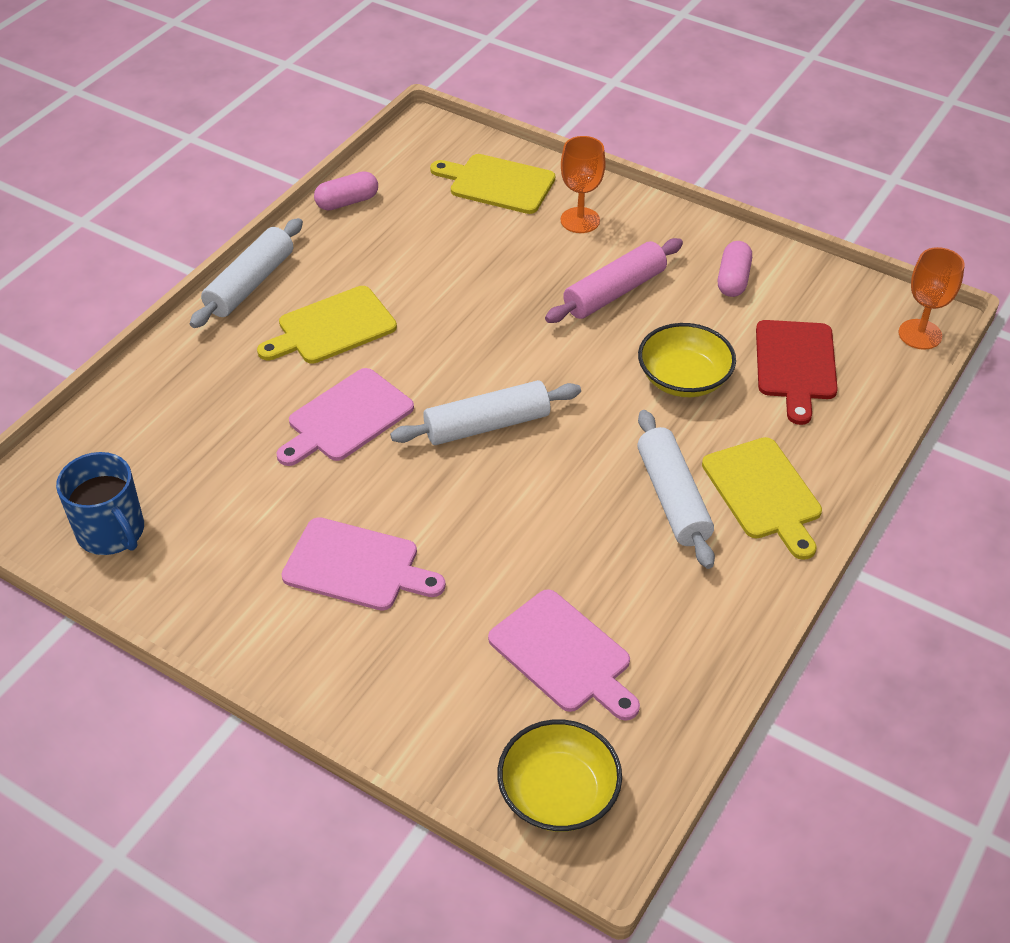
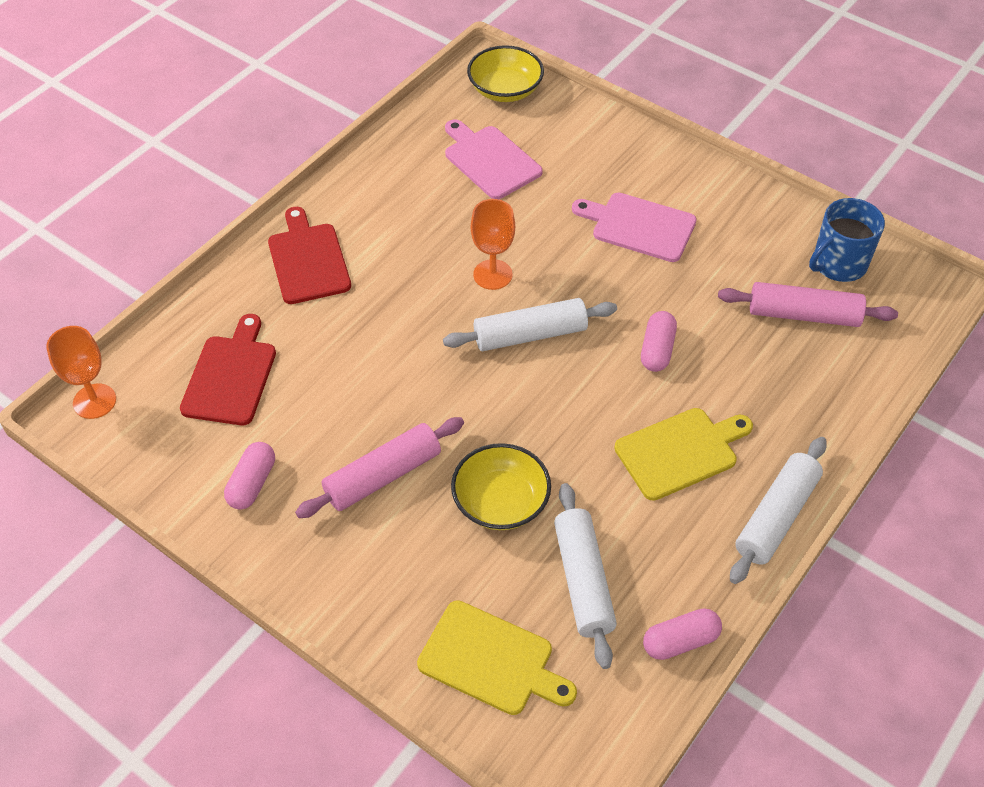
camera: 175 degrees left, 5 degrees up
(112, 532) = (838, 264): blue mug -> blue mug turned 90 degrees counterclockwise
(173, 467) = (803, 315): none -> pink rolling pin
(346, 418) = (657, 350): pink cutting board -> pink capsule
(580, 220) = (399, 586): orange goblet -> orange goblet (492, 274)
(672, 498) = (383, 261): white rolling pin -> white rolling pin (583, 580)
(684, 379) = (341, 368): yellow bowl -> yellow bowl (500, 502)
(764, 493) = (308, 260): yellow cutting board -> red cutting board

